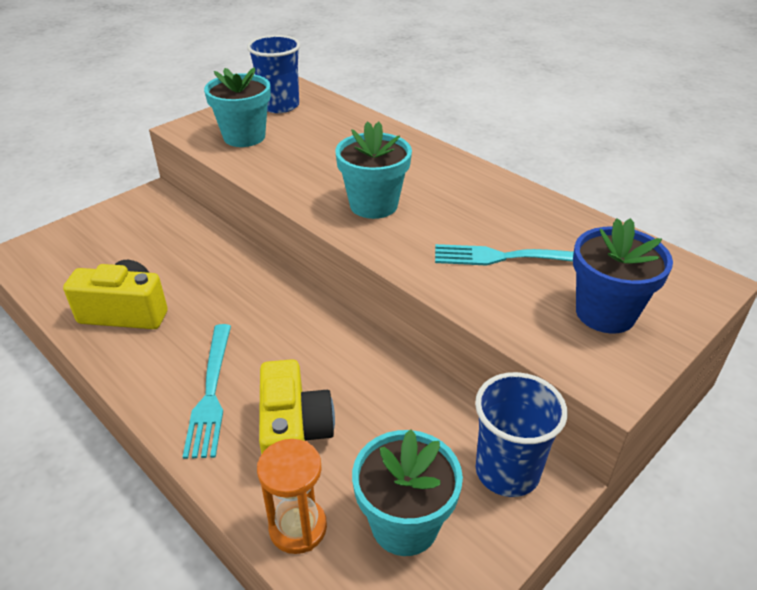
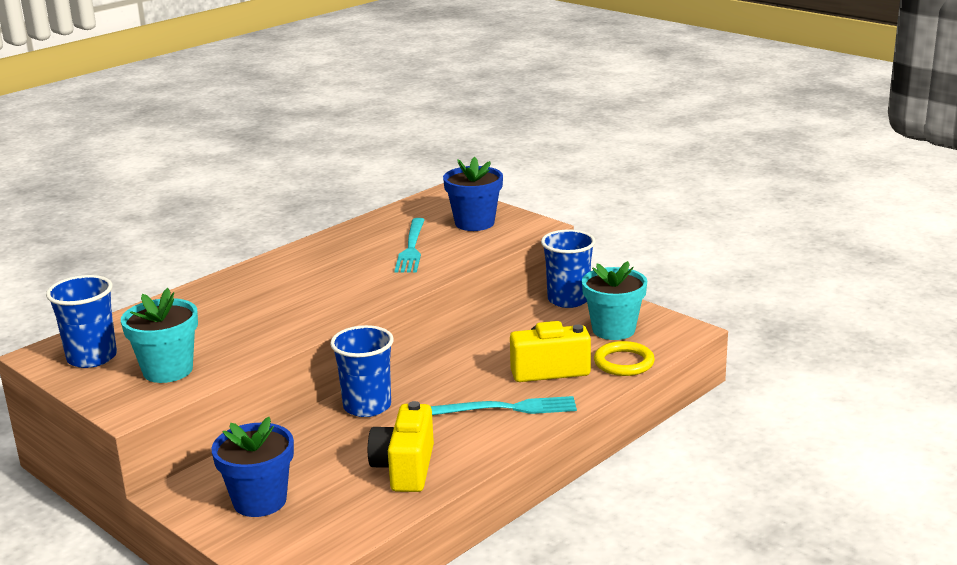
camera: 90 degrees left, 15 degrees down
(119, 234) = (260, 501): none -> blue flower pot
(251, 284) = (367, 406): none -> blue cup
(298, 527) = (624, 362): orange hourglass -> yellow ring
(373, 205) = (328, 297): turquoise flower pot -> none

